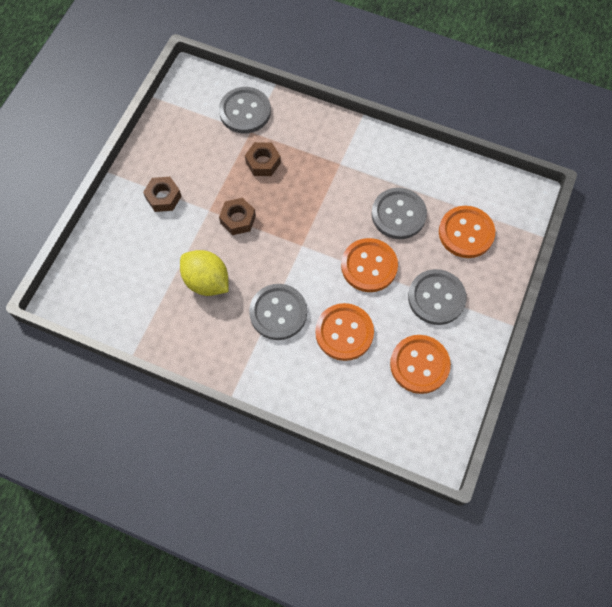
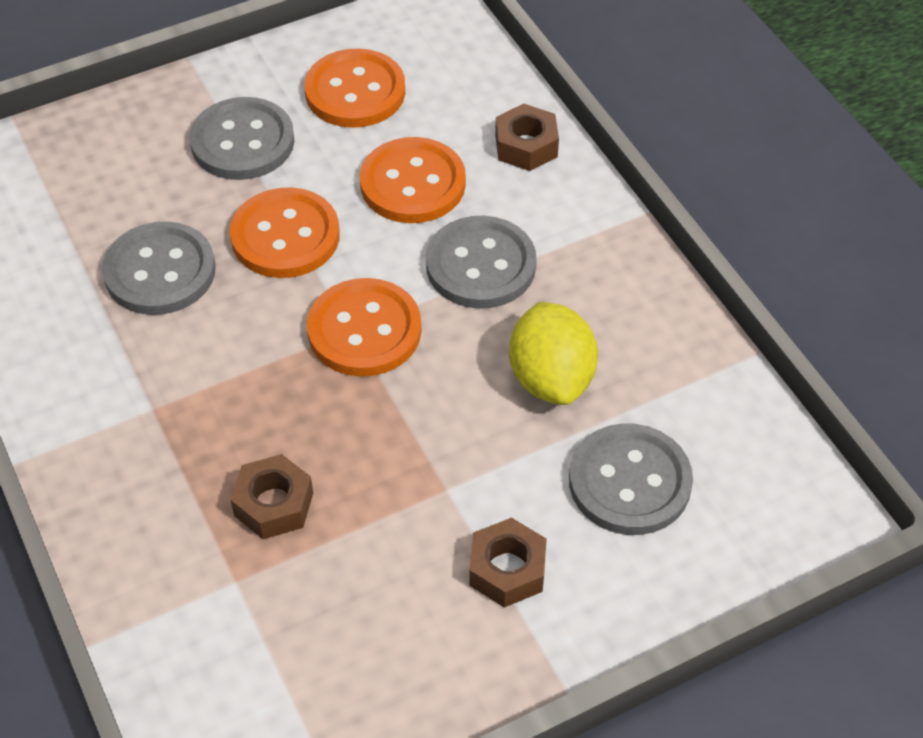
camera: 140 degrees left, 15 degrees down
(238, 219) = (412, 438): brown nut -> brown nut (526, 146)
(245, 111) = (203, 630): grey button -> grey button (629, 482)
(466, 233) = (101, 185): orange button -> orange button (364, 330)

